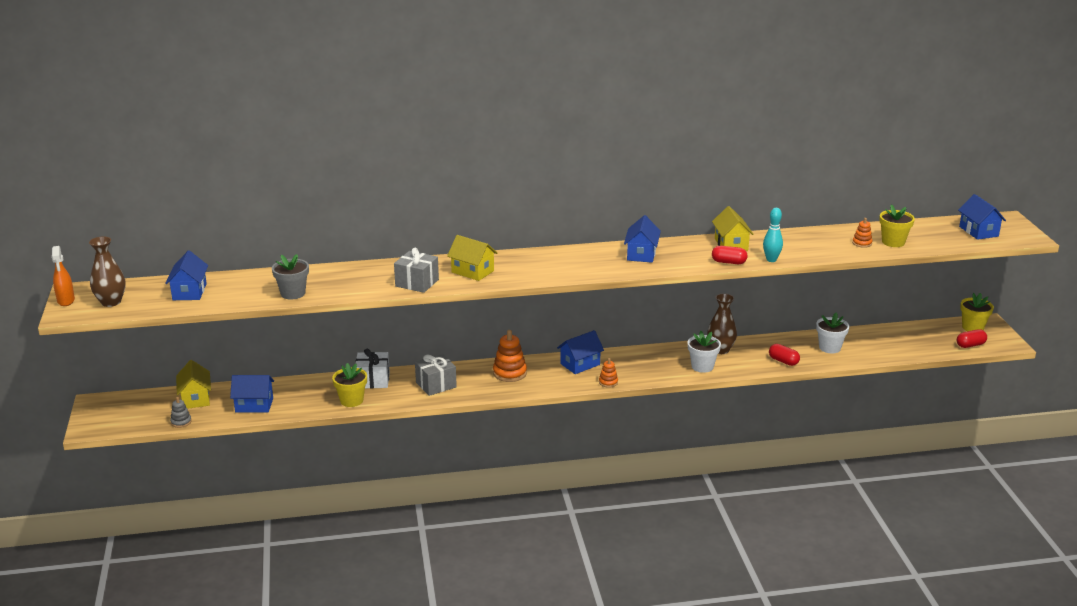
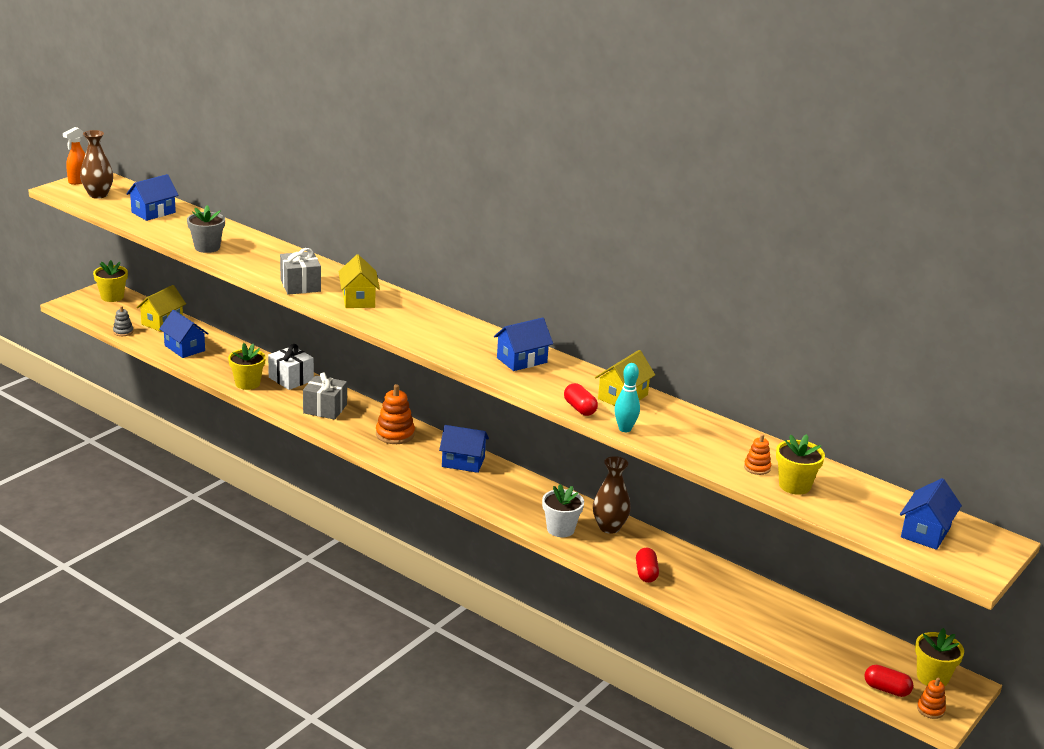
camera: 45 degrees right, 0 degrees up
(113, 404) = (112, 297): none -> yellow flower pot
(608, 382) = (453, 489): orange stacking toy -> orange stacking toy (930, 709)
(829, 348) = (721, 592): white flower pot -> none

